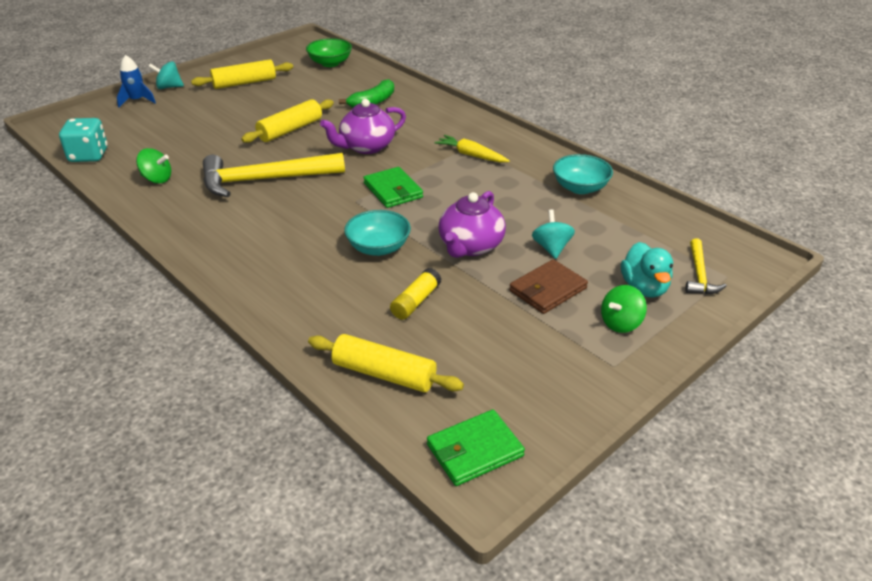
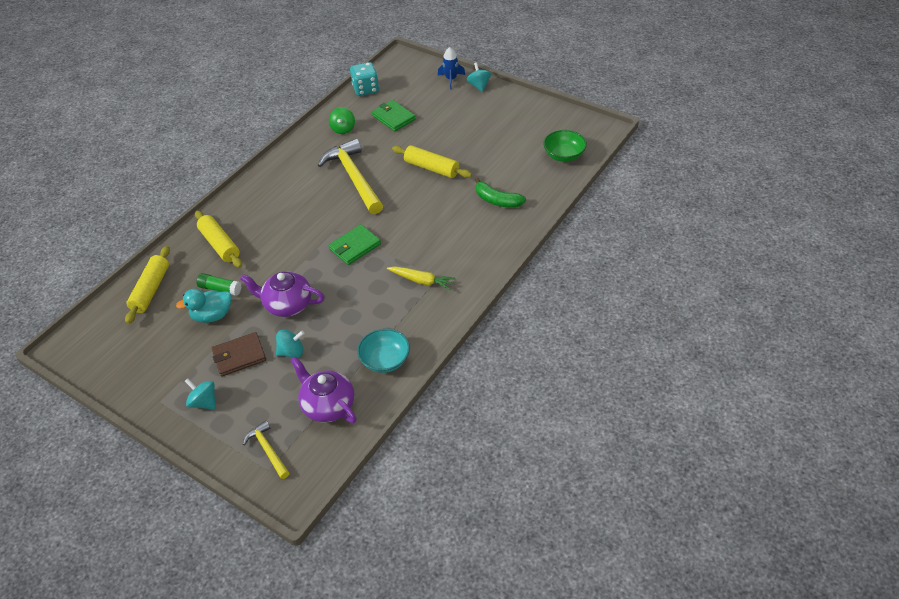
camera: 80 degrees right, 10 degrees up
(244, 83) = (503, 120): yellow rolling pin -> yellow rolling pin (220, 244)
(366, 147) = (417, 216): purple teapot -> purple teapot (327, 405)
(378, 247) = (278, 256): turquoise bowl -> none
(416, 301) = (220, 289): yellow glue stick -> green glue stick
(471, 155) = (421, 281): yellow carrot -> yellow carrot turned 90 degrees clockwise
(474, 450) = (89, 342): green wallet -> green wallet (393, 117)
(547, 290) = (239, 356): brown wallet -> brown wallet turned 60 degrees counterclockwise
(621, 323) = (204, 402): green spinning top -> turquoise spinning top
(644, 288) = (247, 414): turquoise duck -> turquoise duck (212, 315)
(699, 275) = (268, 450): yellow hammer -> yellow hammer turned 60 degrees clockwise

